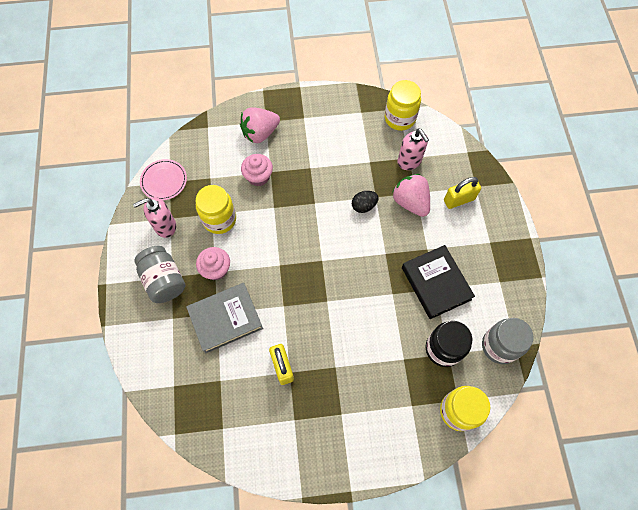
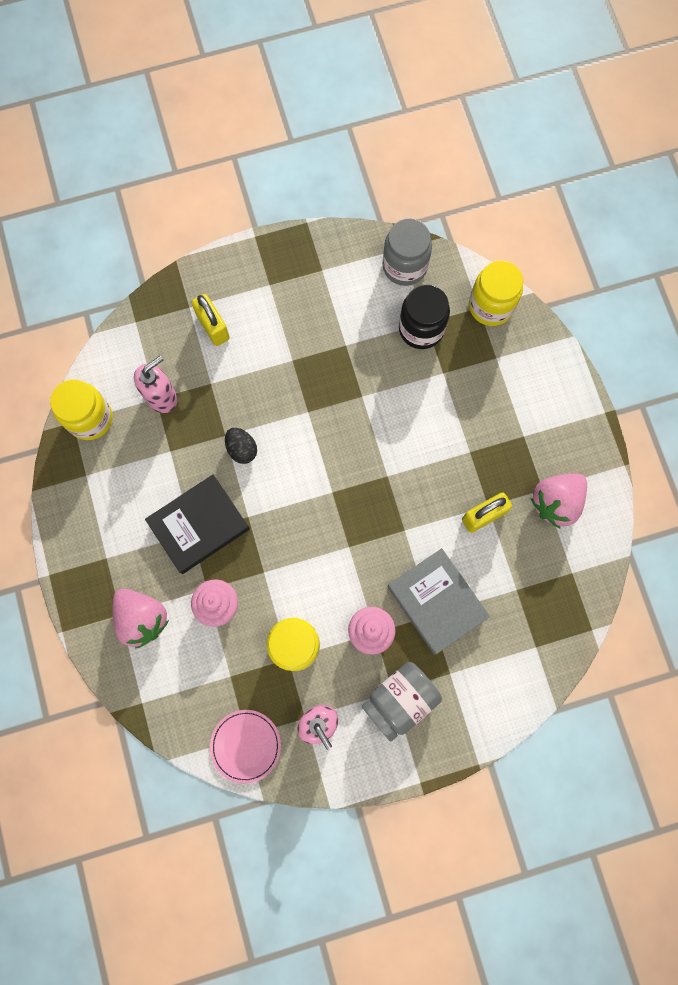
camera: 100 degrees left, 10 degrees up
(410, 202) = (226, 388): pink strawberry -> pink strawberry (556, 502)
(436, 283) = (338, 345): black book -> black book (199, 525)

